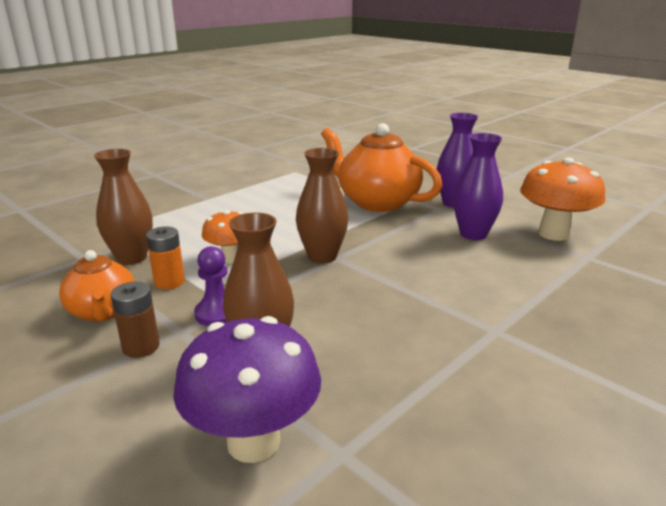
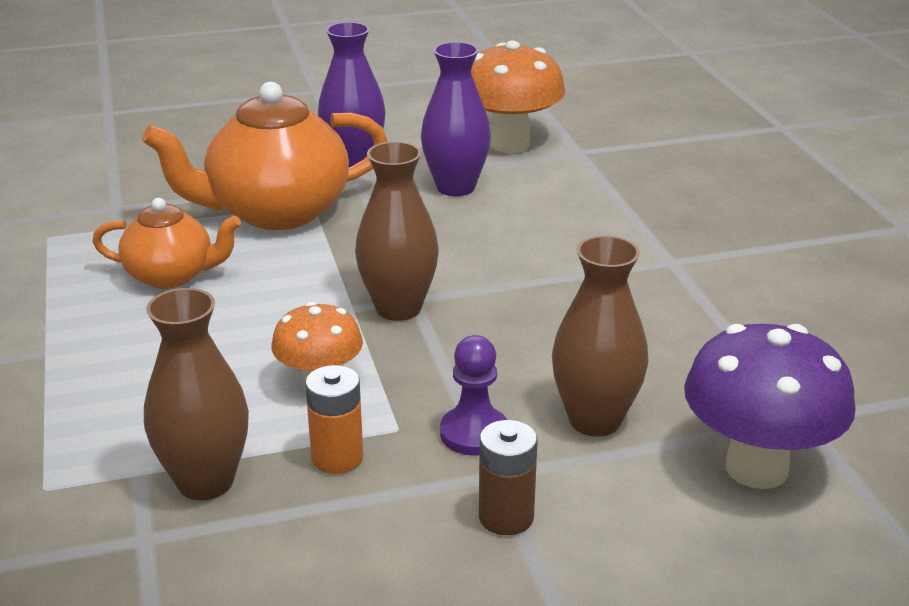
camera: 60 degrees left, 5 degrees up
(103, 312) = (371, 540): orange teapot -> orange teapot (171, 276)

